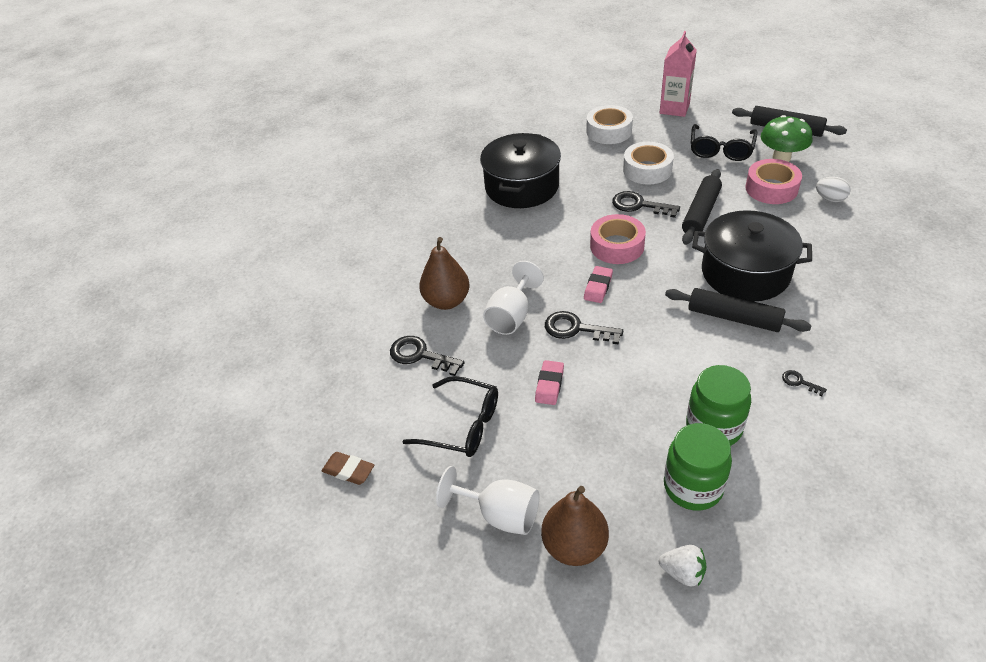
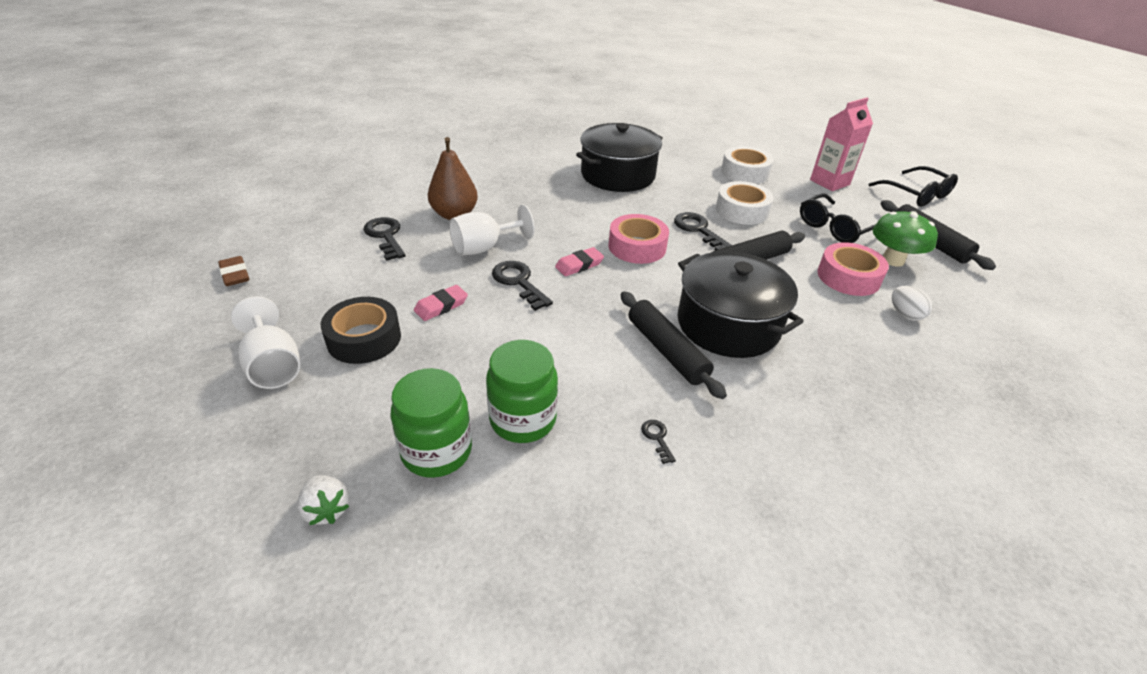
camera: 30 degrees right, 5 degrees down
(462, 425) = (343, 293): black glasses -> black glasses (916, 194)
(533, 448) = (364, 338): none -> black tape
(574, 546) = (285, 425): brown pear -> none

